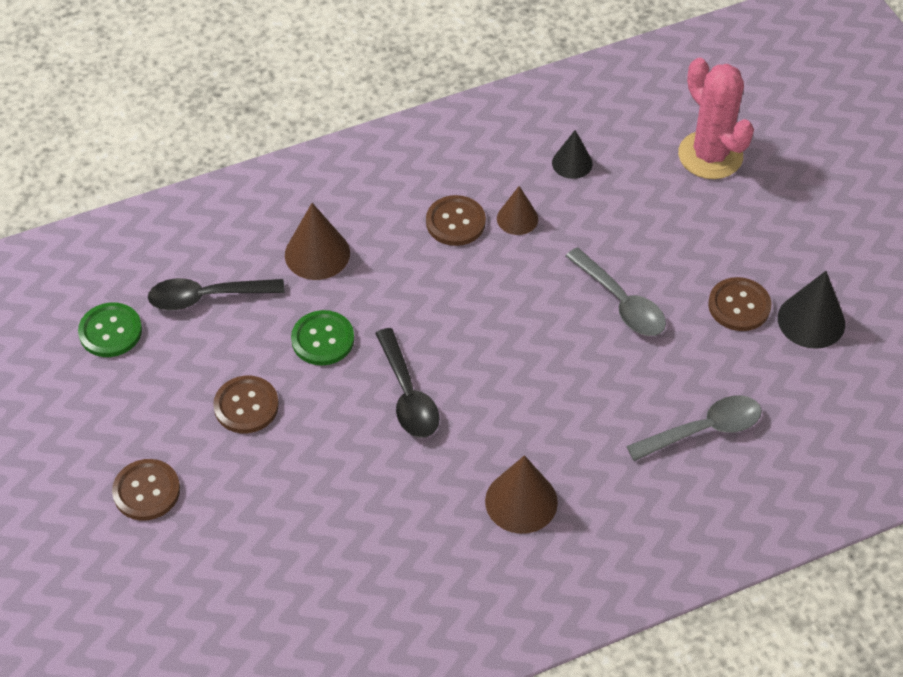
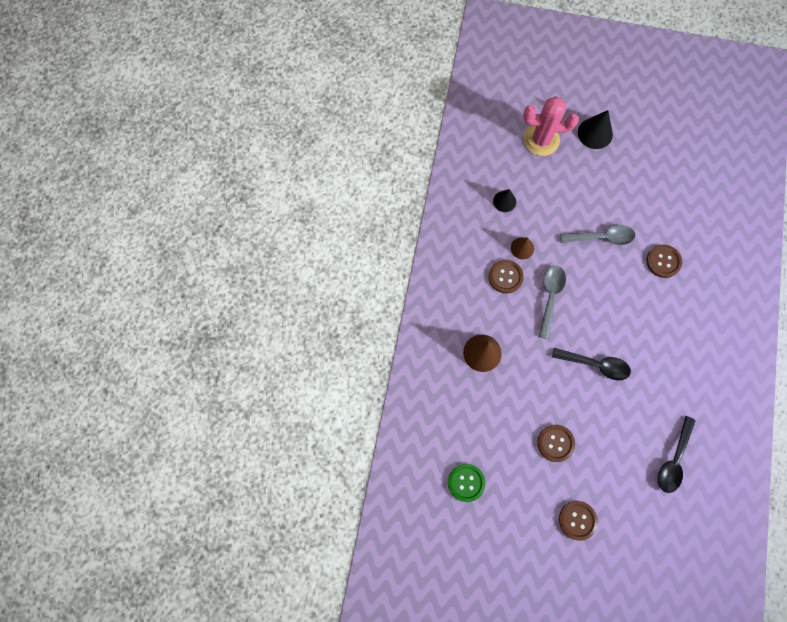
camera: 55 degrees left, 20 degrees up
(206, 297) = (475, 422): black spoon -> black spoon (673, 460)
(322, 339) = (537, 383): green button -> none
(521, 501) = (685, 354): brown cone -> none
(704, 430) = (693, 252): grey spoon -> grey spoon (550, 297)
(739, 306) = (635, 190): brown button -> brown button (663, 261)
(811, 321) = (662, 168): black cone -> black cone (595, 133)

